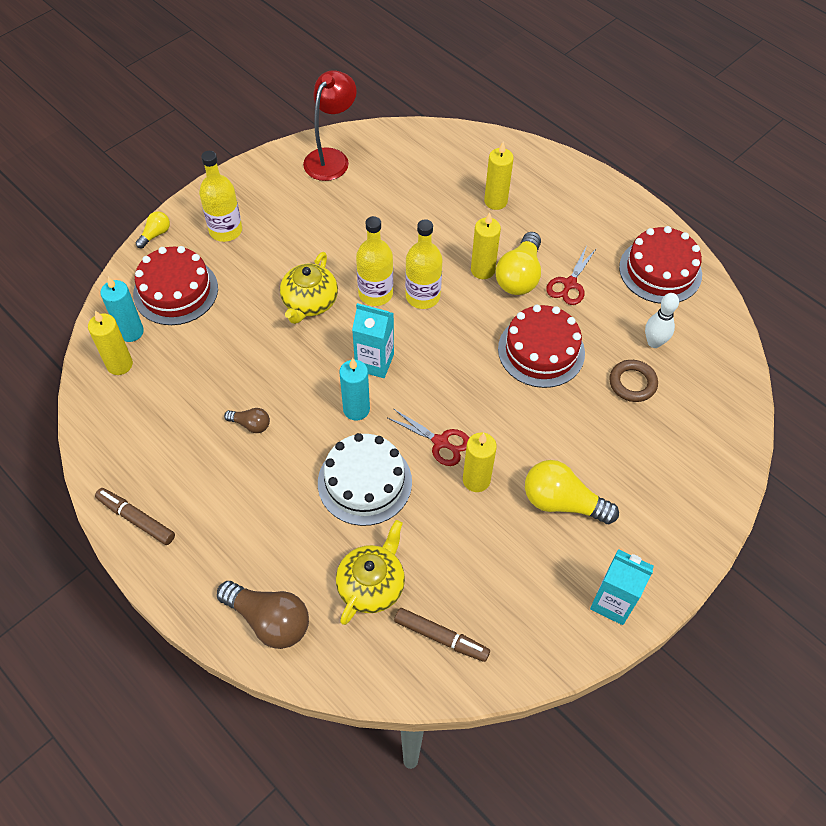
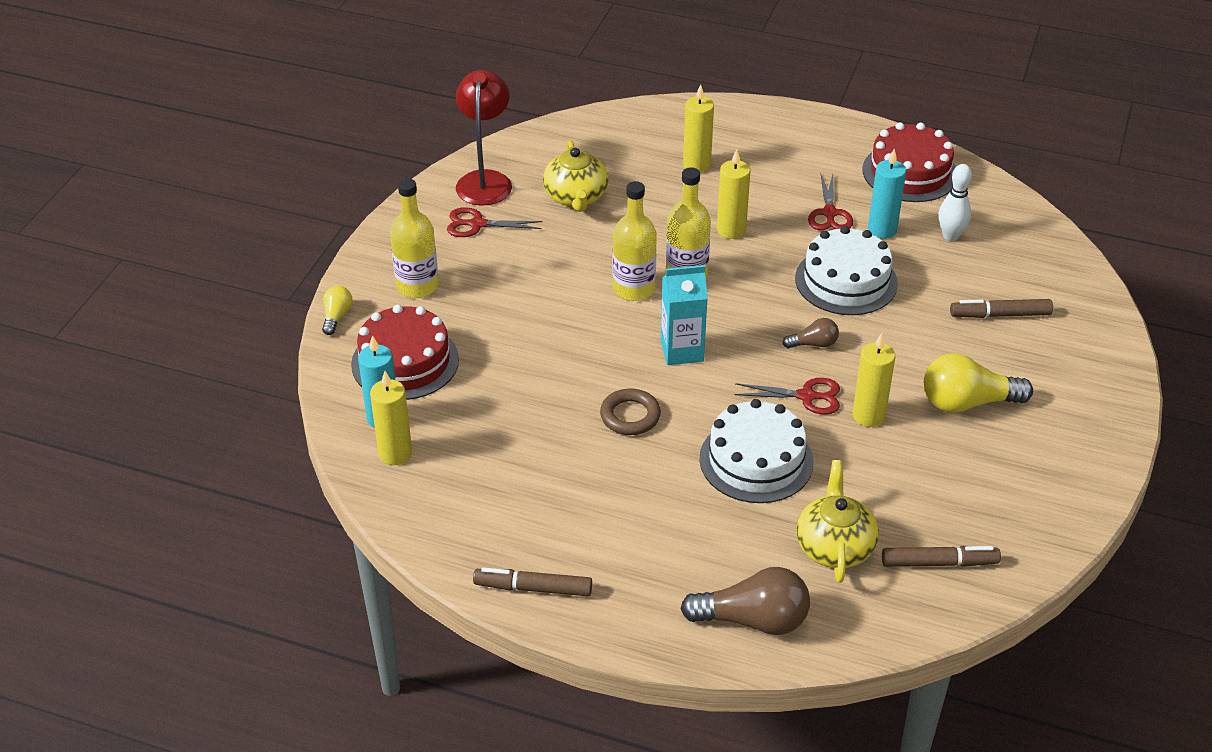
camera: 25 degrees left, 15 degrees down
(251, 424) = (592, 454): brown light bulb -> brown light bulb (813, 344)
(301, 194) = (477, 224): none -> red scissors
(309, 302) = (567, 321): yellow teapot -> yellow teapot (576, 197)
(356, 409) = (696, 399): turquoise candle -> turquoise candle (882, 230)
(519, 276) = (773, 223): yellow light bulb -> none
(541, 351) = (846, 281): red cake -> white cake
(612, 602) = (1078, 467): turquoise carton -> none
(632, 383) = (956, 277): brown ring -> brown ring (630, 416)
(644, 432) = (1000, 315): none -> brown marker

